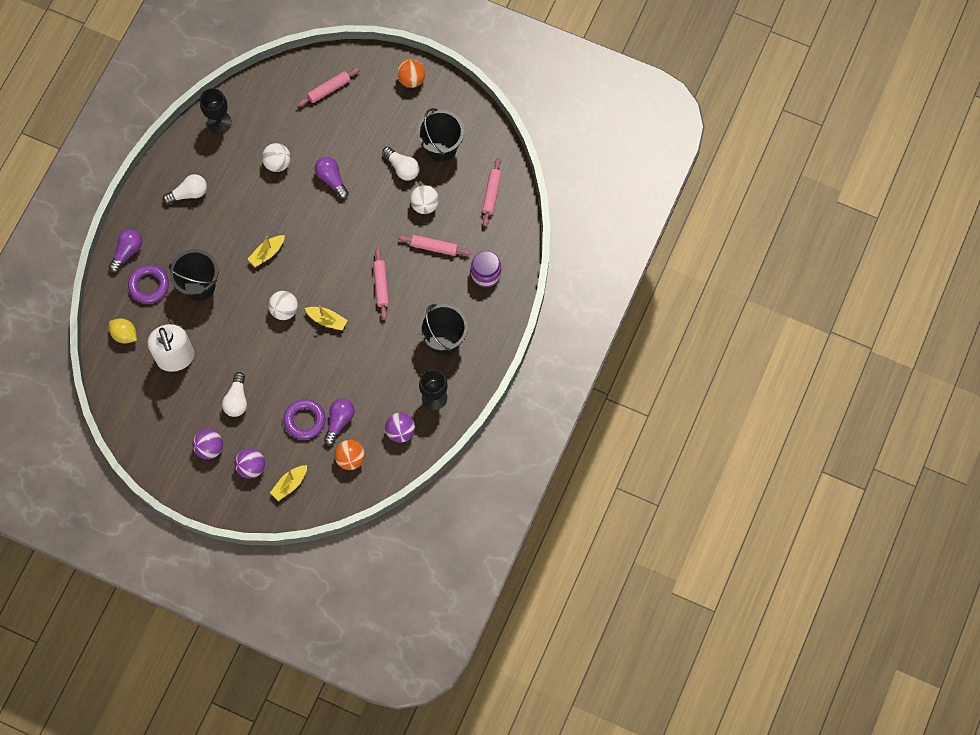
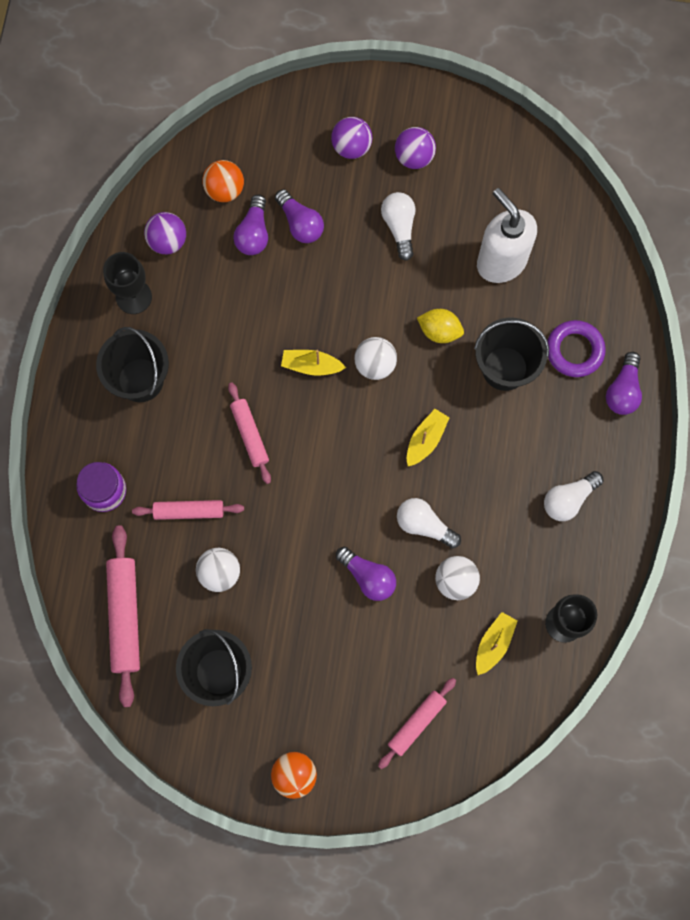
camera: 165 degrees right, 5 degrees up
(124, 334) = (581, 274): yellow lemon -> yellow lemon (439, 331)
(289, 484) = (294, 137): yellow boat -> yellow boat (494, 644)
(305, 420) = (300, 223): purple ring -> purple light bulb
(402, 168) = (268, 623): white light bulb -> white light bulb (424, 525)
(491, 194) = (125, 616): pink rolling pin -> pink rolling pin, size x1.59

